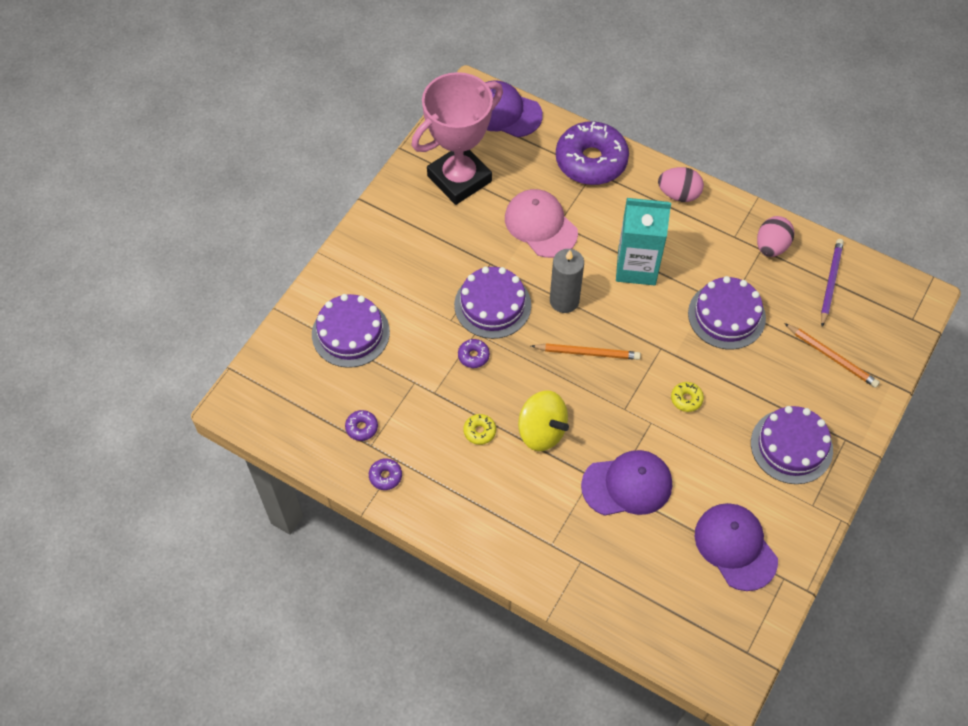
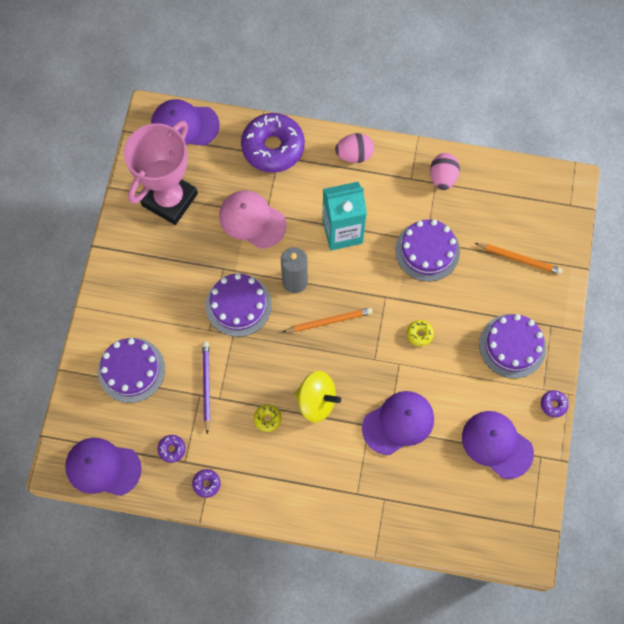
camera: 20 degrees left, 10 degrees up
(280, 421) = (103, 467): none -> purple cap
(473, 356) = (239, 355): purple donut -> purple donut (553, 404)
(830, 283) = (498, 194): purple pencil -> purple pencil (206, 386)

